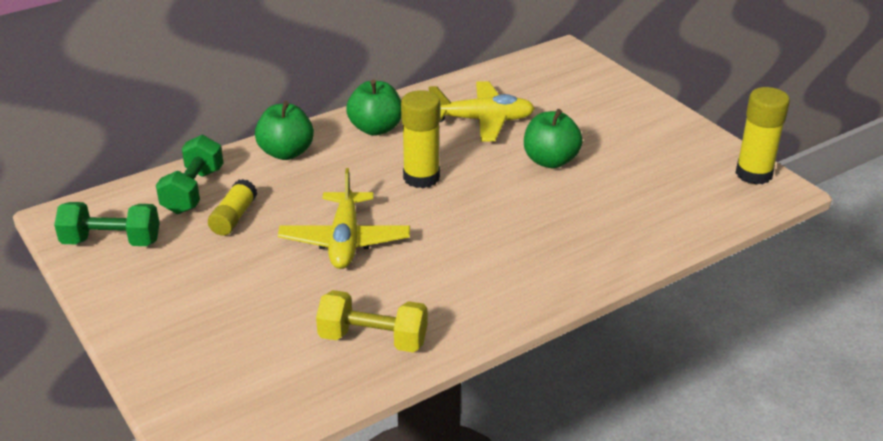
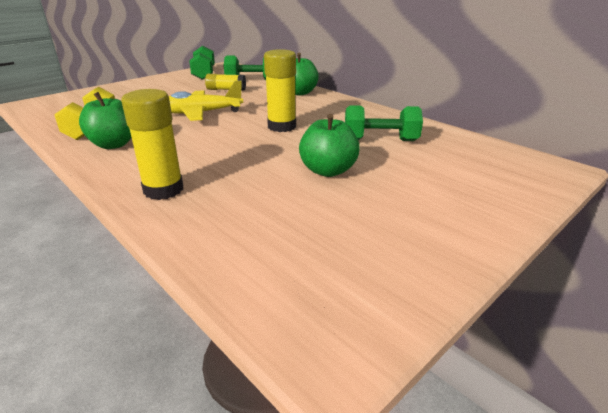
camera: 80 degrees right, 5 degrees down
(376, 128) = (342, 110): green apple -> green apple (114, 144)
(483, 120) = (380, 140): yellow plane -> green dumbbell
(754, 174) = (363, 322): yellow glue stick -> yellow glue stick (163, 190)

